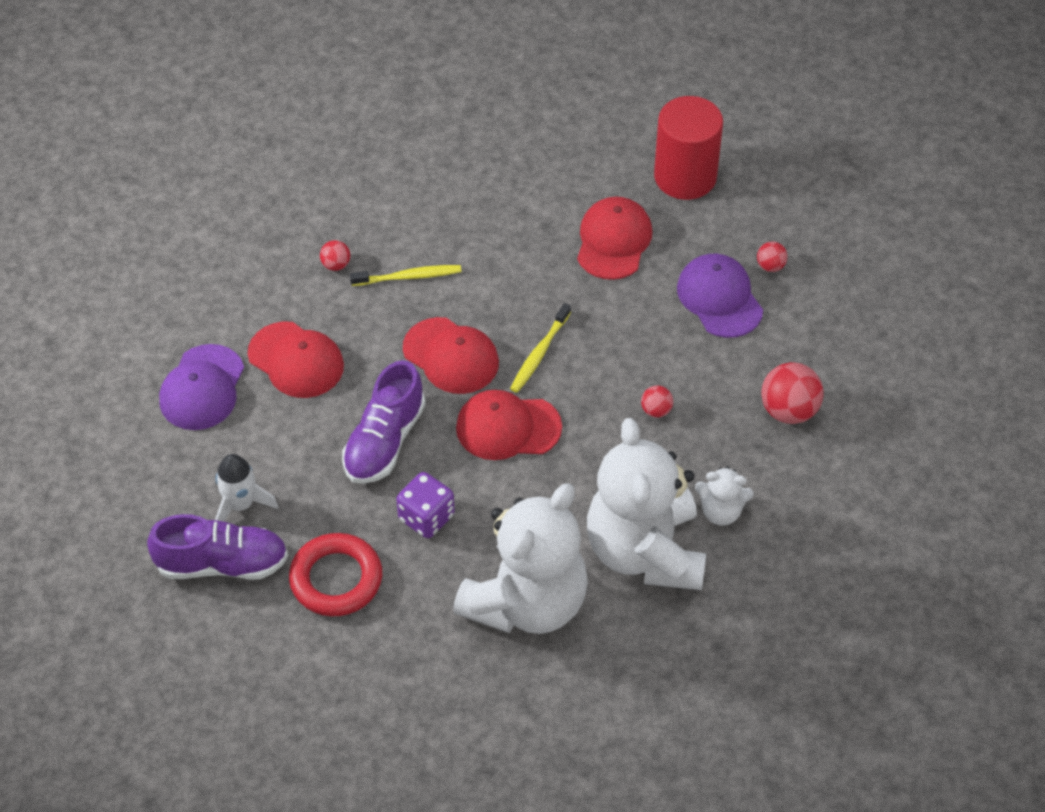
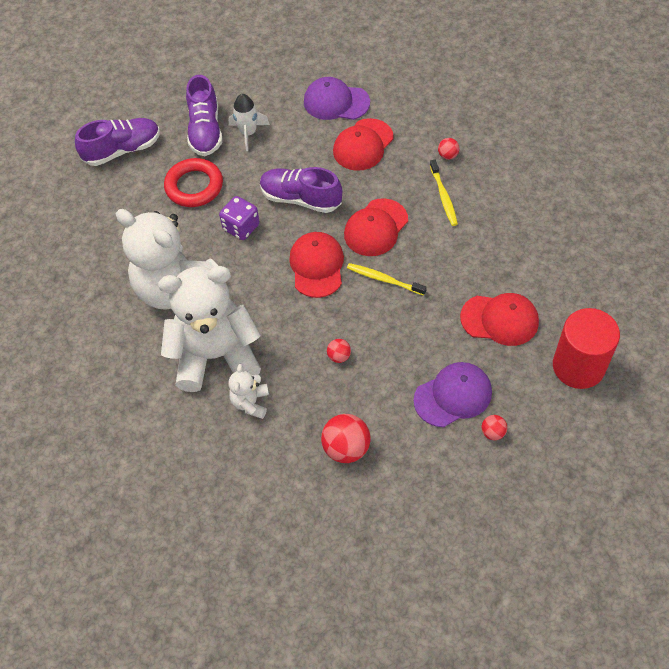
camera: 90 degrees right, 5 degrees up
(239, 684) = (122, 150): none -> purple shoe

